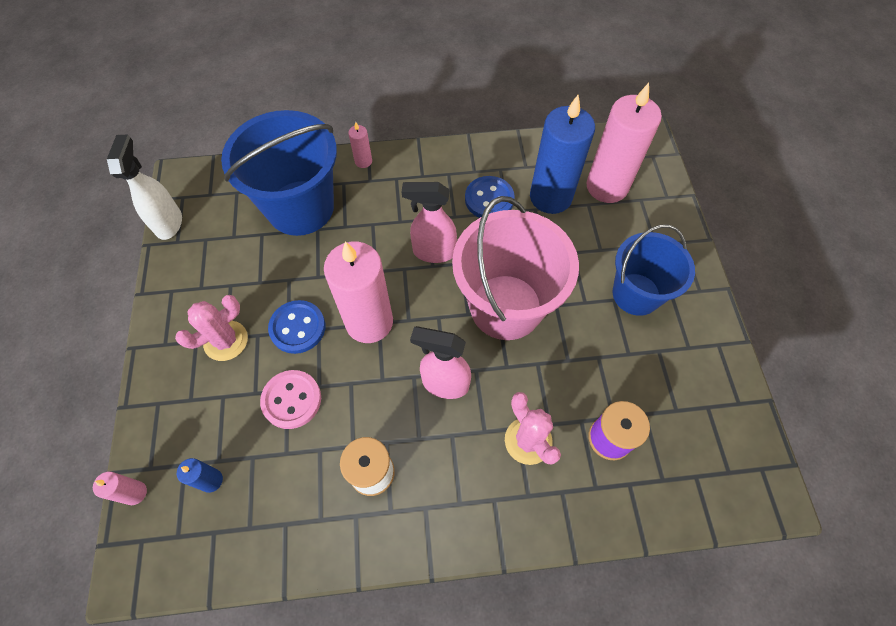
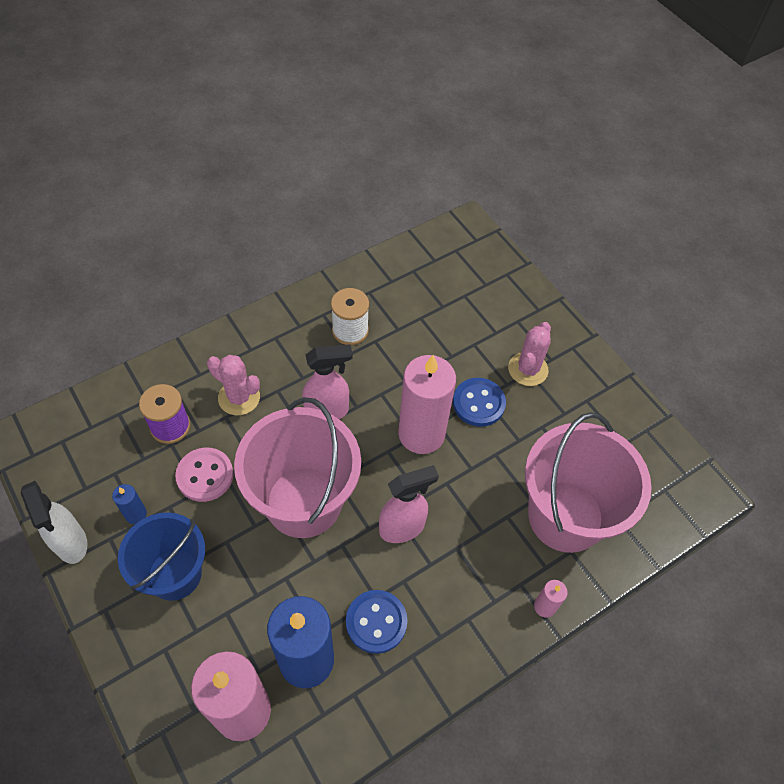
camera: 150 degrees right, 5 degrees down
(135, 493) = (503, 259): pink candle -> none
(169, 223) = (670, 443): white spray bottle -> white spray bottle (71, 543)
(211, 480) = (459, 283): blue candle -> blue candle (136, 514)
(291, 400) = (442, 351): pink button -> pink button (205, 475)
(300, 208) = (565, 516): blue bucket -> pink bucket

